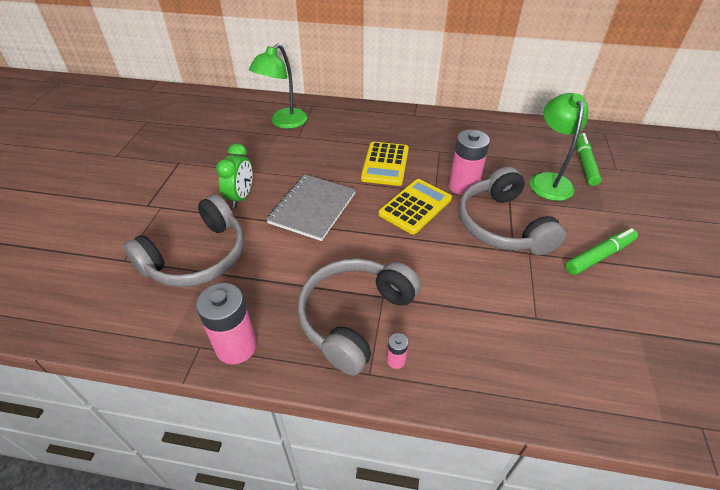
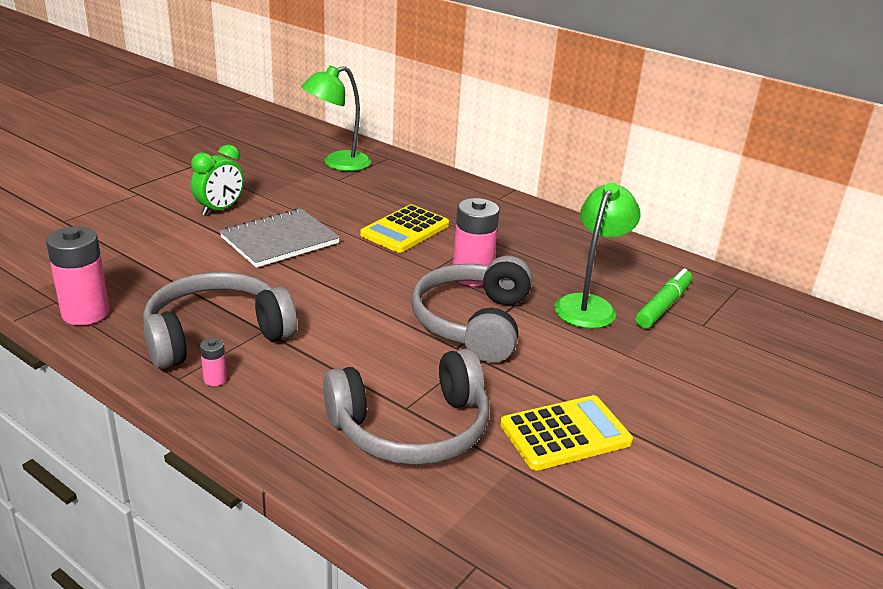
camera: 25 degrees right, 15 degrees down
(197, 257) = (127, 240): grey headphones -> grey headphones (411, 428)
(415, 206) = (392, 274): yellow calculator -> yellow calculator (565, 433)
(599, 256) = (558, 389): green marker -> none

